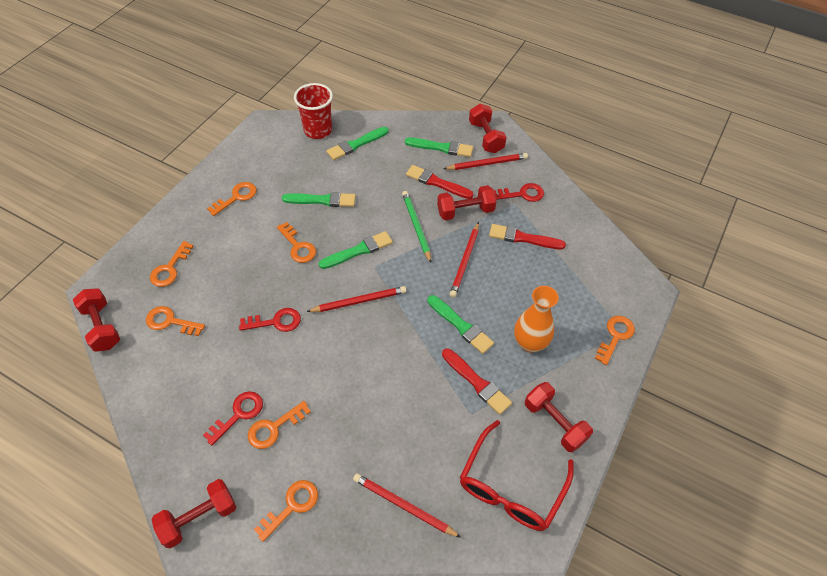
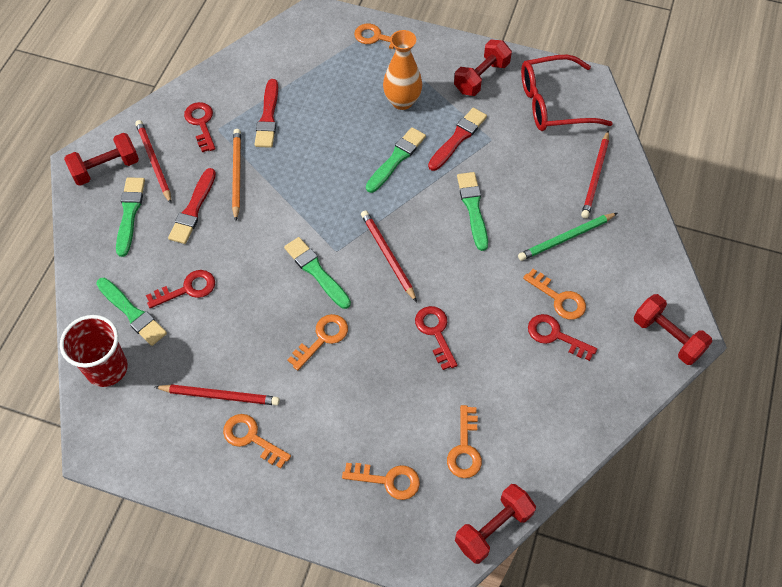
camera: 100 degrees left, 5 degrees up
(291, 506) = (628, 262): orange key -> none
(322, 200) = (241, 330): green brush -> green brush (473, 208)
(366, 174) = (187, 289): none -> red key
(416, 226) = (268, 219): green pencil -> green pencil (566, 238)
(465, 211) = (236, 174): red dumbbell -> orange pencil
(465, 261) = (311, 165): red pencil -> red pencil (220, 395)
(510, 488) = (552, 103): red glasses -> red glasses turned 150 degrees clockwise

